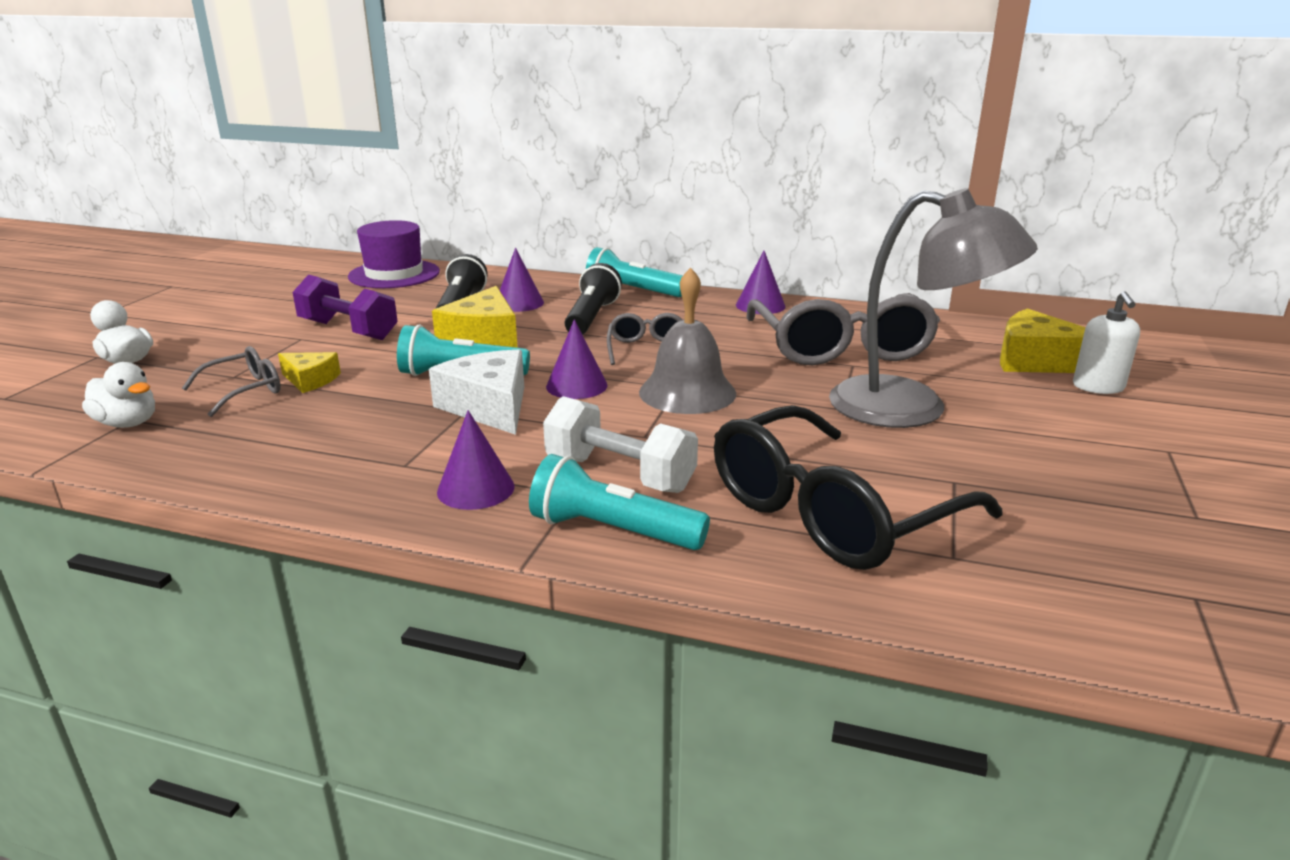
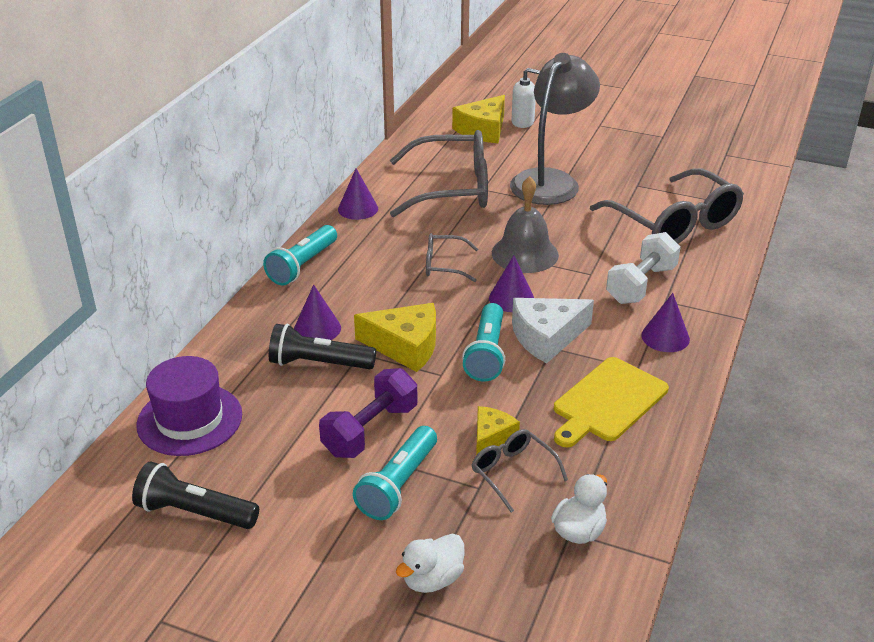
camera: 85 degrees left, 10 degrees up
(340, 442) = (607, 402): none -> yellow cutting board
(592, 317) = (366, 289): black flashlight -> black flashlight (194, 512)
(612, 530) = (703, 289): turquoise flashlight -> turquoise flashlight (398, 485)
(832, 512) = (674, 223): black glasses -> grey glasses

